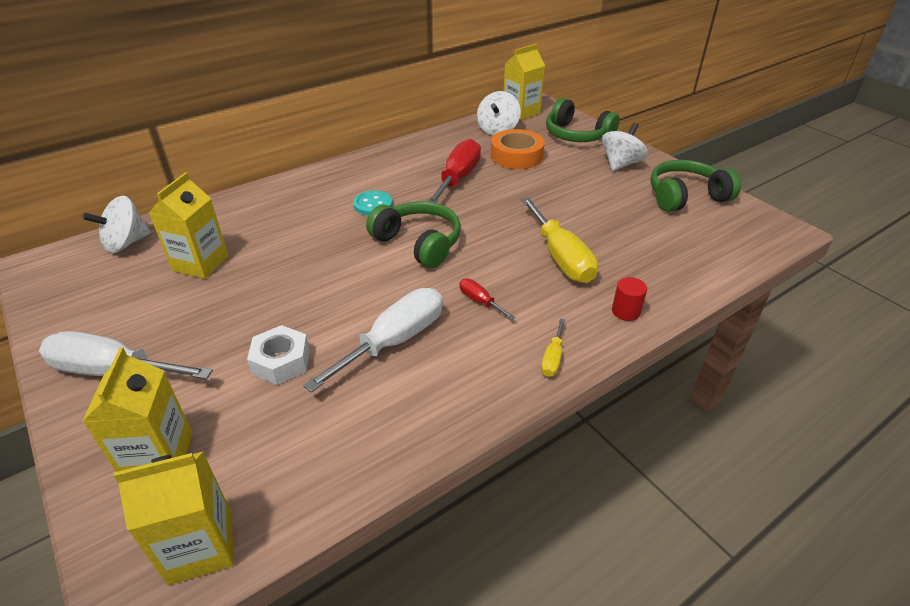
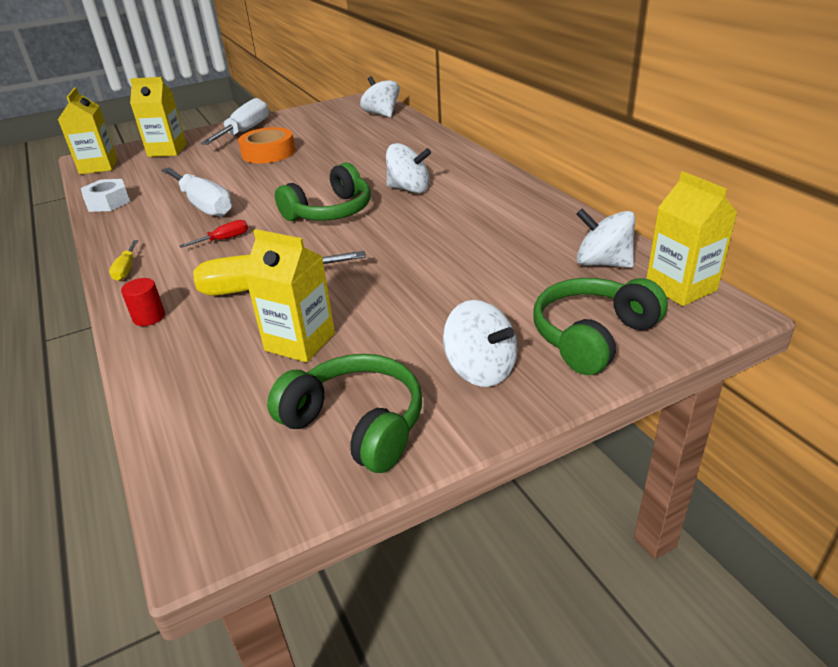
camera: 100 degrees right, 5 degrees down
(200, 263) = (344, 137): yellow carton -> yellow carton (300, 342)
(281, 361) = (215, 171): white nut -> white nut (108, 202)
(373, 204) = (409, 189): turquoise button -> white spinning top
(458, 178) = (455, 231): red screwdriver -> none
(516, 156) = (514, 274): orange tape -> orange tape (268, 153)
(552, 358) = (126, 269): yellow screwdriver -> yellow screwdriver turned 120 degrees counterclockwise
(685, 197) = (356, 424): green headphones -> green headphones turned 45 degrees counterclockwise

